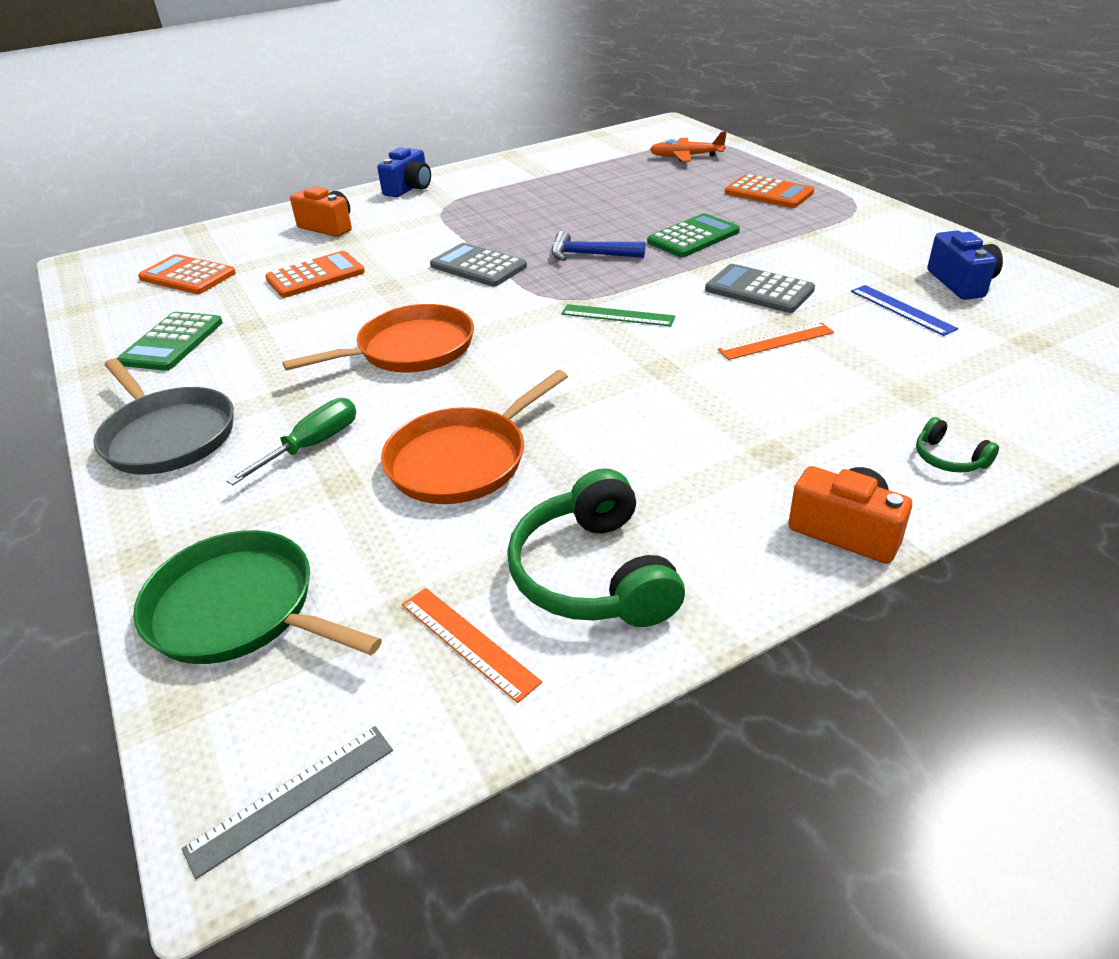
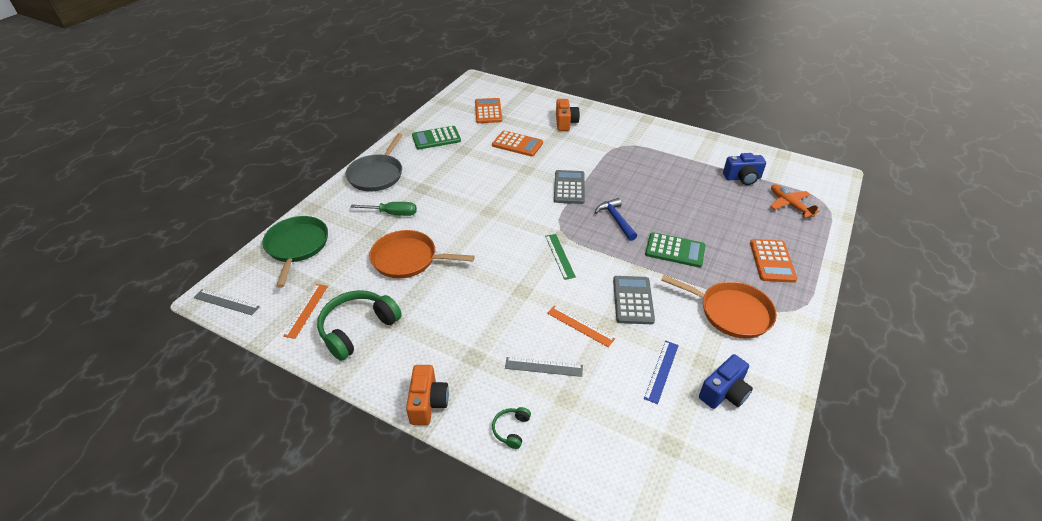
camera: 55 degrees right, 5 degrees up
(409, 188) = (631, 124): blue camera -> blue camera (742, 178)
(410, 349) = (478, 204): orange pan -> orange pan (731, 312)
(837, 394) = (543, 367): none -> grey ruler

